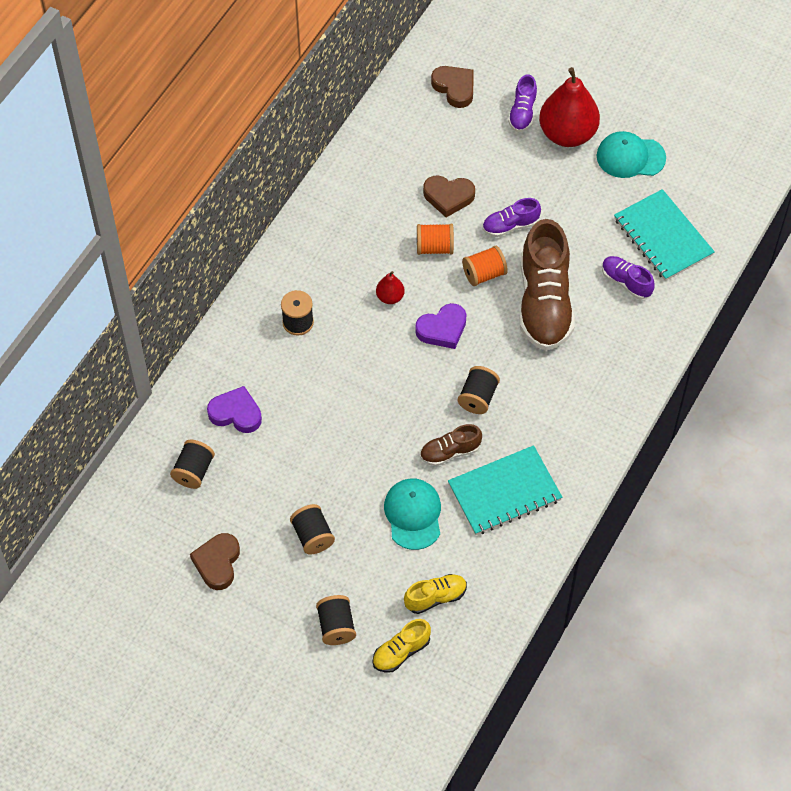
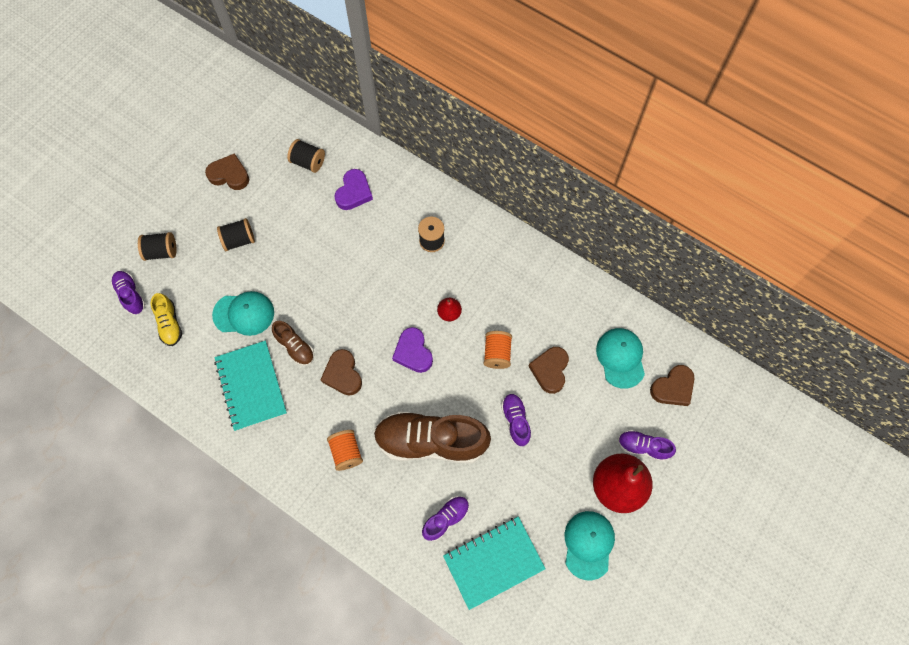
camera: 95 degrees right, 10 degrees up
(401, 652) = (131, 295): yellow shoe -> purple shoe
(426, 133) = (620, 358): none -> turquoise cap
(450, 452) = (295, 347): brown shoe -> brown shoe turned 150 degrees clockwise
(478, 397) = (343, 374): black spool -> brown heart
(484, 274) = (466, 392): orange spool -> orange spool (346, 452)

